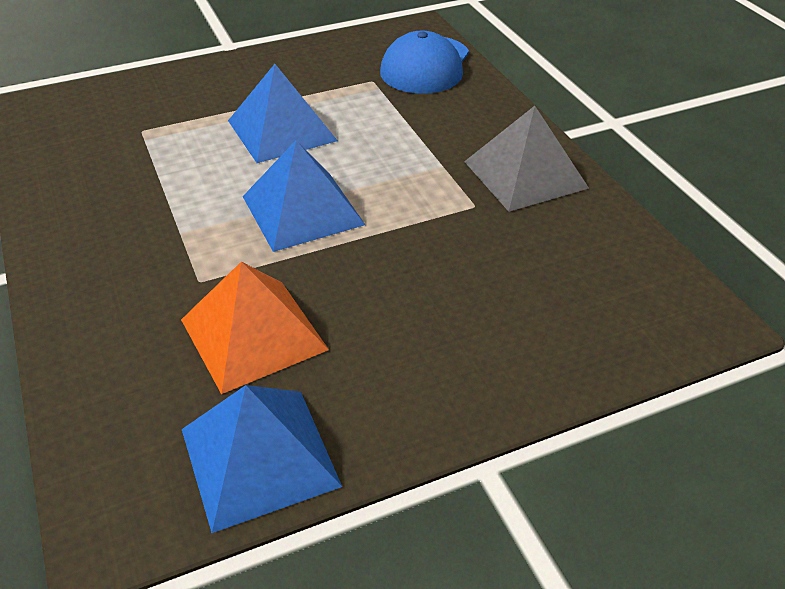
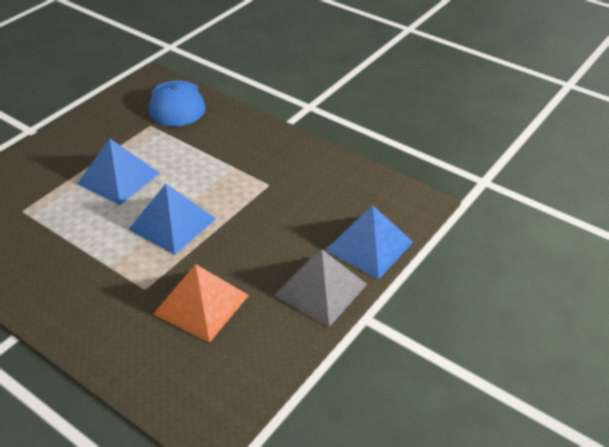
camera: 30 degrees left, 0 degrees up
(259, 457) = (255, 363): blue pyramid -> blue pyramid (369, 246)
(525, 174) = (283, 155): grey pyramid -> grey pyramid (320, 289)

